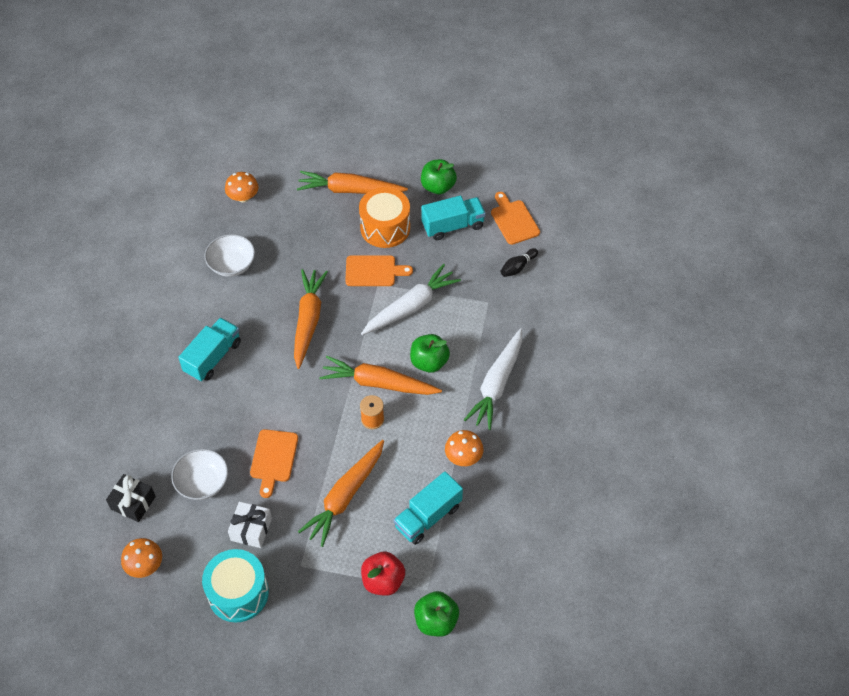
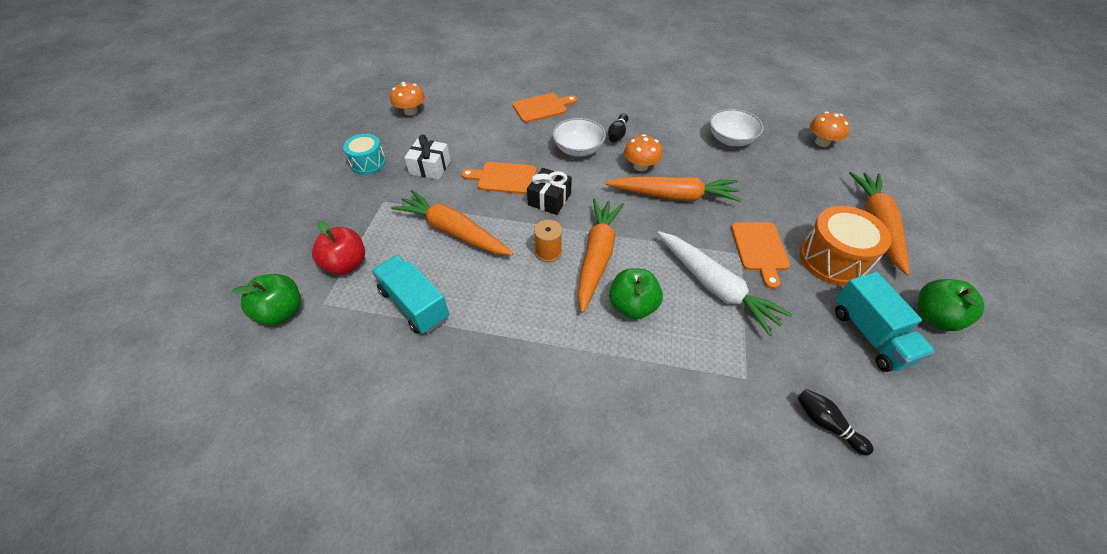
camera: 90 degrees right, 5 degrees down
(133, 503) = (469, 101): black gift -> black gift (549, 199)
(202, 482) = (483, 136): white bowl -> white bowl (578, 149)
(213, 357) = (617, 134): turquoise truck -> black bowling pin
(238, 593) = (368, 163): turquoise drum -> turquoise drum, size x0.62
(463, 457) = (491, 343): orange mushroom -> orange mushroom (640, 166)
(497, 384) = (605, 386): white carrot -> none
(514, 220) = (921, 421): orange cutting board -> orange cutting board (542, 108)

